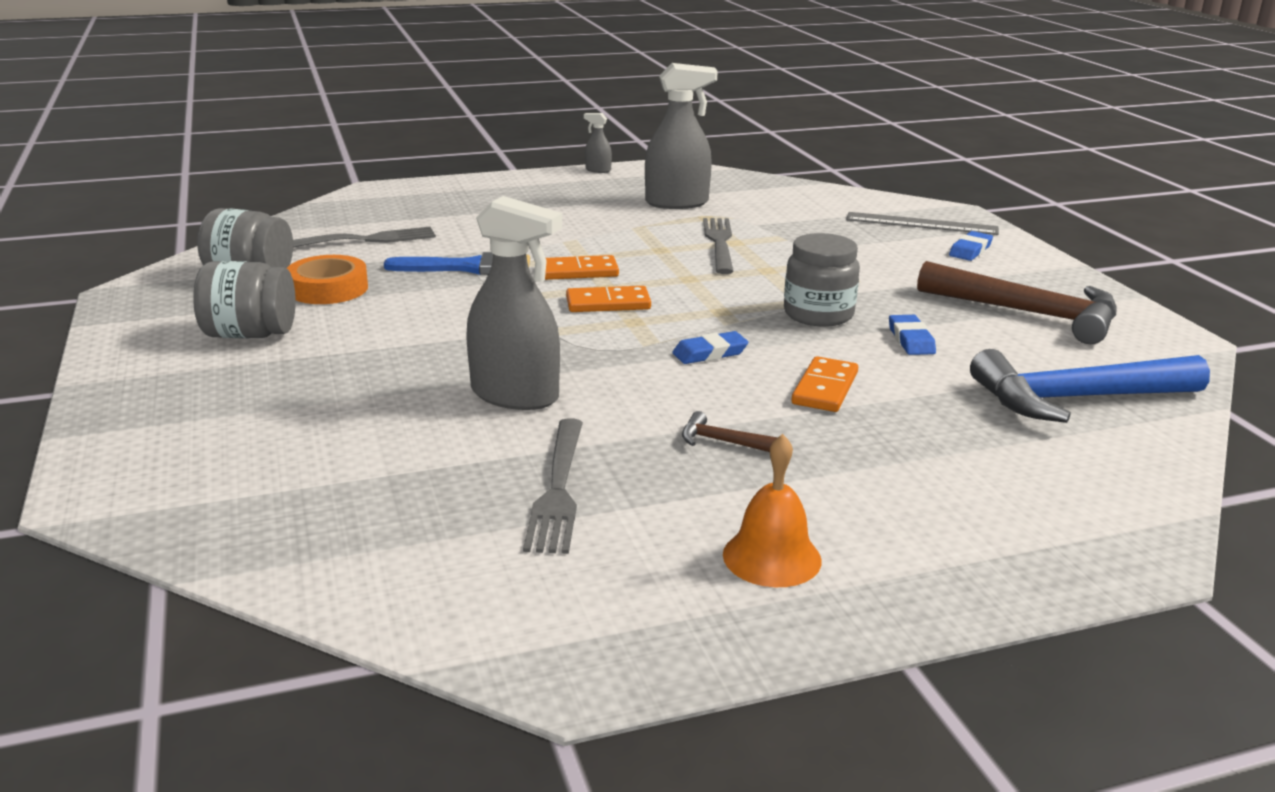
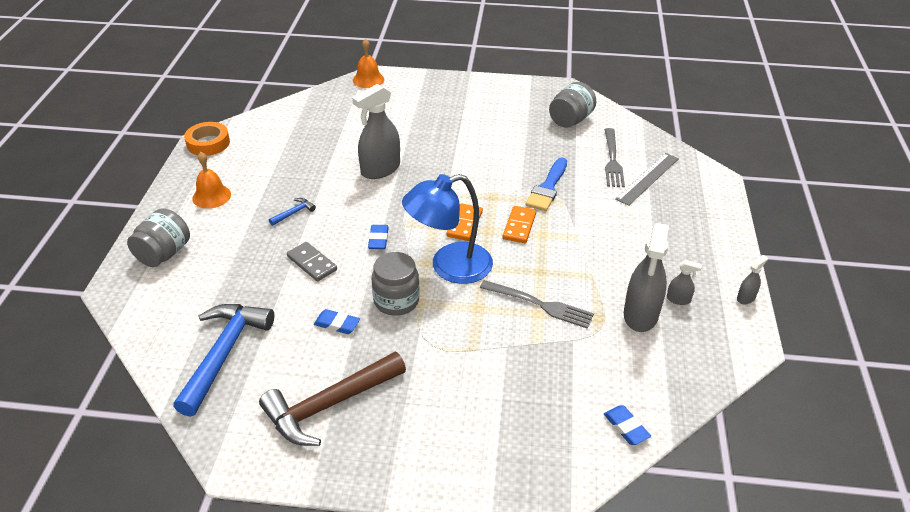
camera: 115 degrees right, 15 degrees up
(119, 503) = (368, 79): none -> orange bell
(250, 334) = (494, 113): grey jar -> grey jar (164, 254)
(328, 289) = (539, 139): orange tape -> orange tape (208, 143)
(558, 490) = (297, 162): grey fork -> none
(632, 191) = (678, 299): none -> grey spray bottle
(712, 297) = (449, 267): none -> blue lamp
(723, 442) = (294, 213): brown hammer -> blue hammer
(825, 388) = (312, 263): orange domino -> grey domino
(921, 224) = (529, 450): grey ruler -> grey ruler (647, 178)
(970, 250) = (454, 446): blue eraser -> blue eraser (626, 427)

